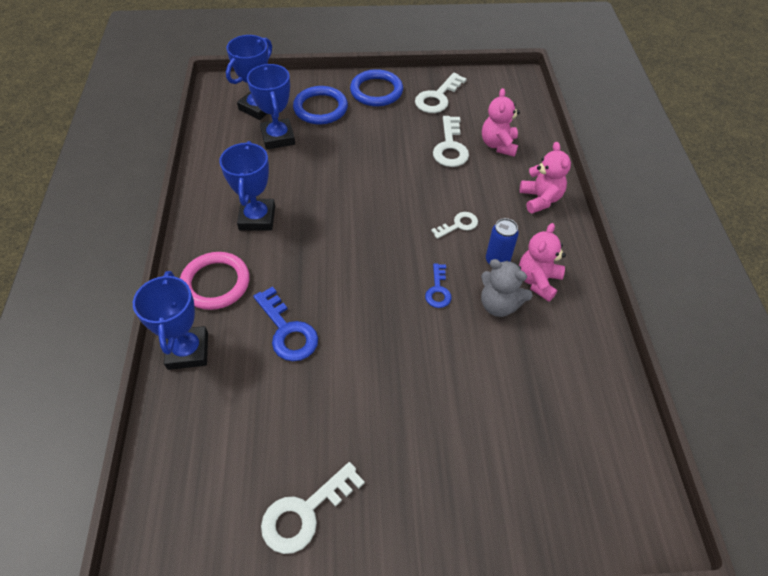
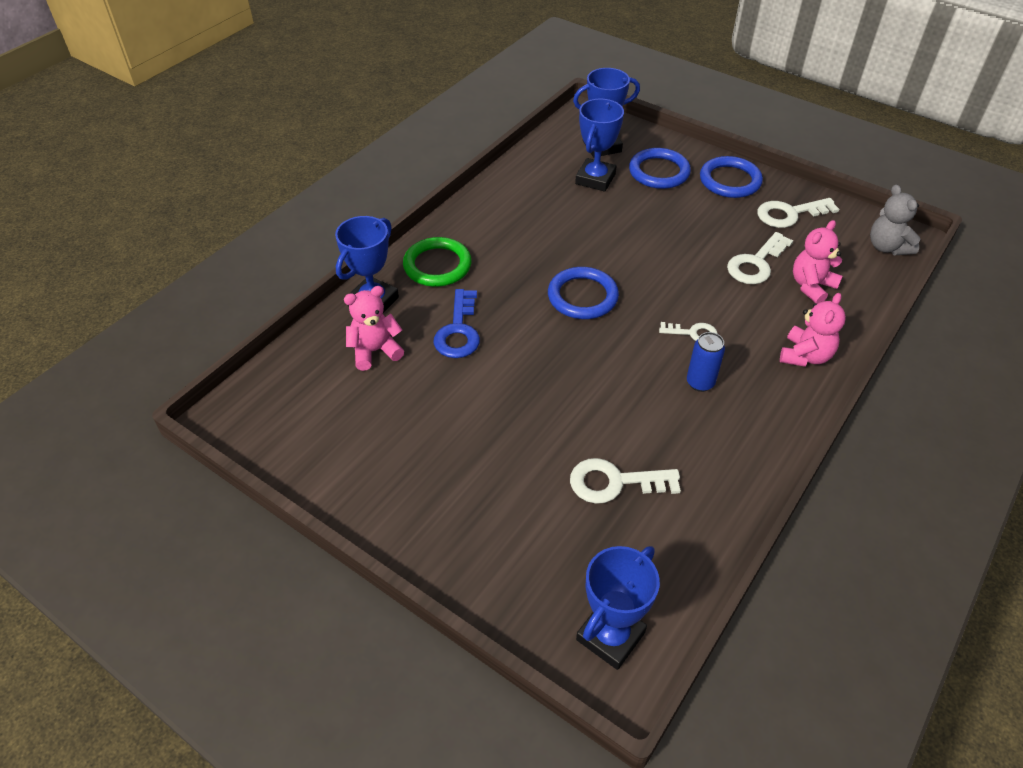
camera: 40 degrees right, 5 degrees down
(215, 283) = (437, 265): pink ring -> green ring
(257, 218) = (515, 234): blue trophy -> blue trophy (610, 636)
(305, 512) = (351, 461): white key -> white key (614, 482)
(357, 242) = (582, 296): none -> blue ring
(438, 290) = (617, 374): blue key -> none
(499, 305) = (663, 418): grey teddy bear -> grey teddy bear (887, 247)
(538, 281) = (724, 422): pink teddy bear -> pink teddy bear (375, 351)

